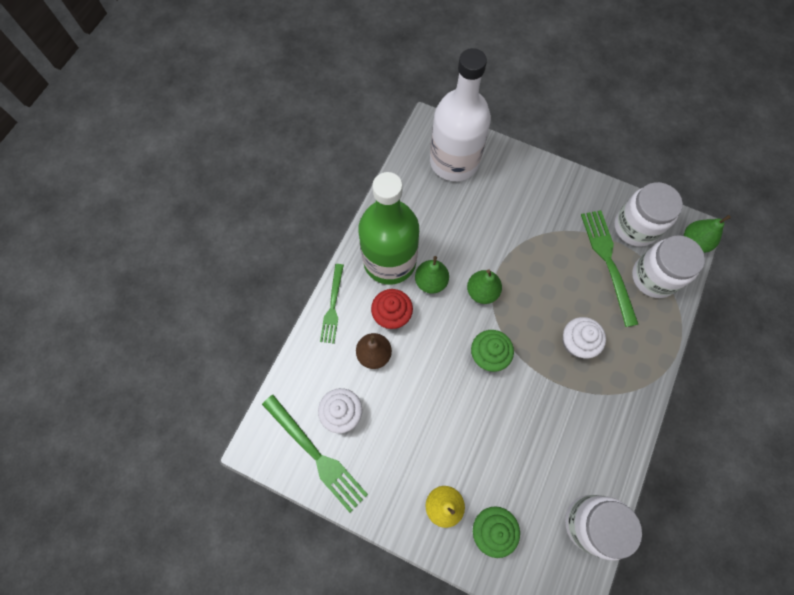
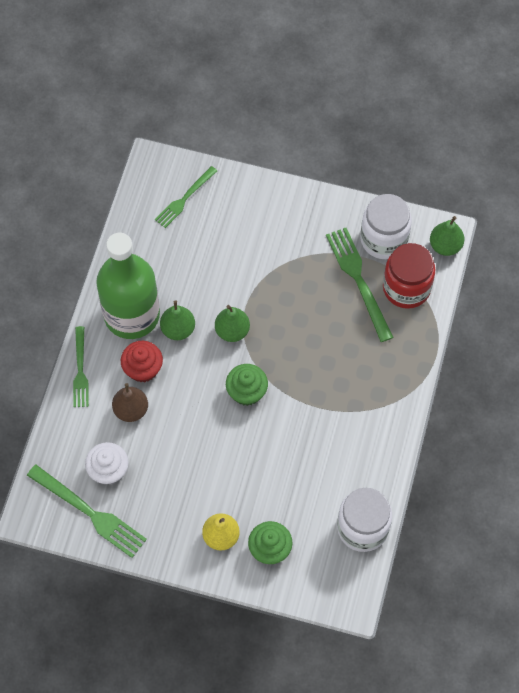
camera: 10 degrees left, 5 degrees down
(454, 161) = (184, 199): white bottle -> green fork
(577, 342) = (334, 365): white cupcake -> none
(654, 277) = (406, 288): white jar -> red jar

